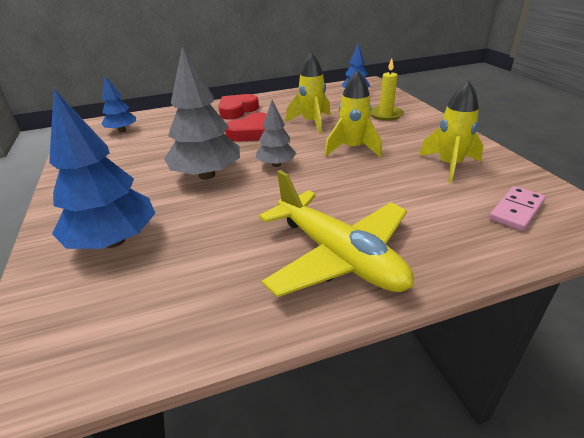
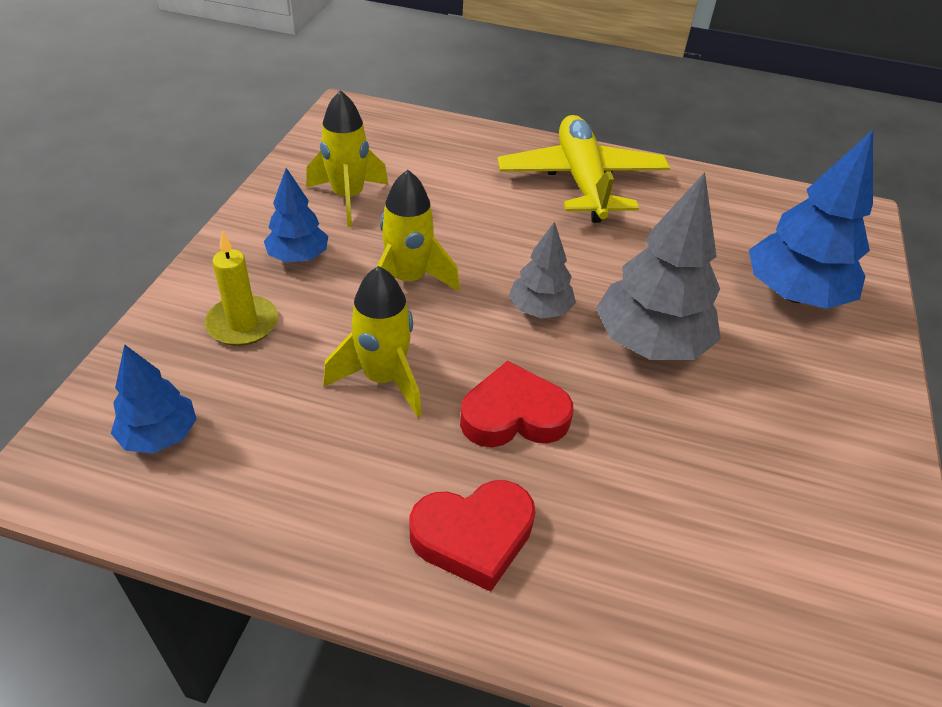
camera: 150 degrees left, 10 degrees up
(122, 131) = (789, 612): blue tree -> blue tree (298, 257)
(516, 210) = (385, 139): pink domino -> none

